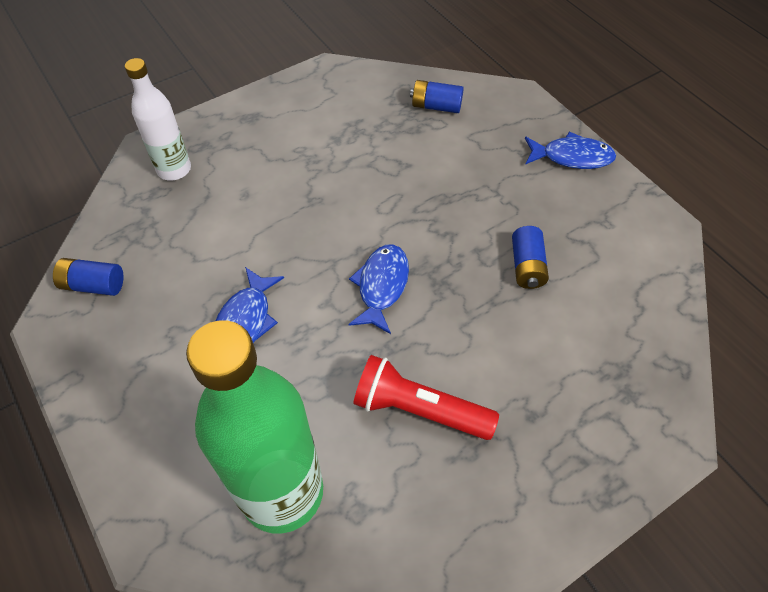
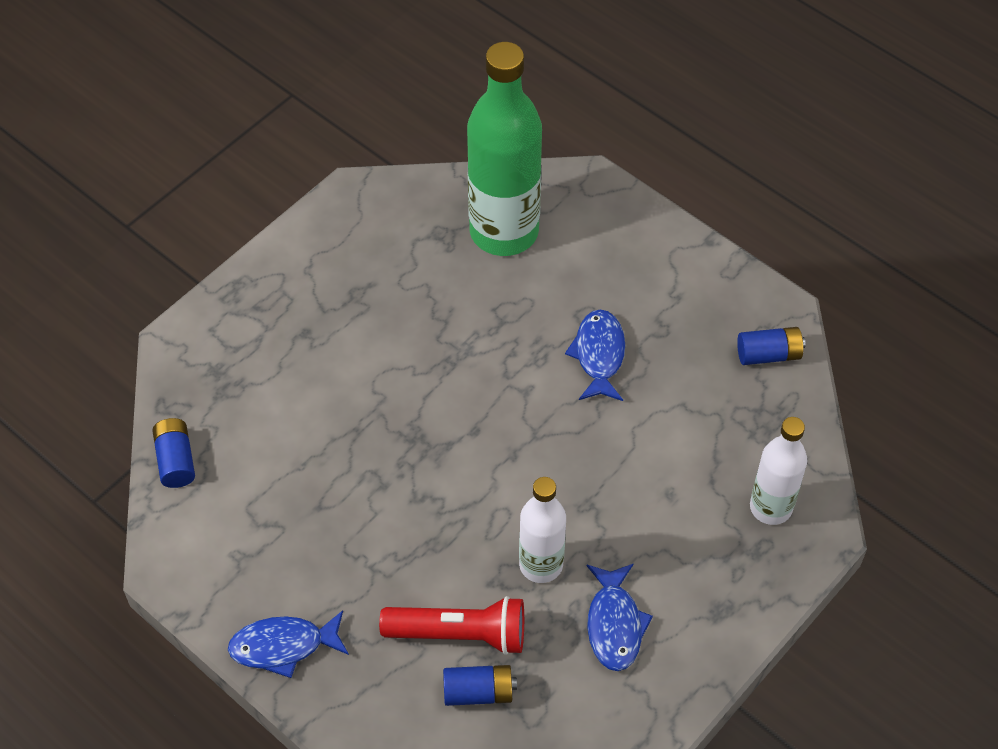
camera: 165 degrees right, 0 degrees up
(366, 168) = (541, 565): none -> white bottle
(381, 286) = (476, 420): blue fish -> blue fish (614, 624)
(419, 409) = (408, 315): red flashlight -> red flashlight (460, 634)
(527, 266) = (325, 478): blue battery -> blue battery (176, 460)

